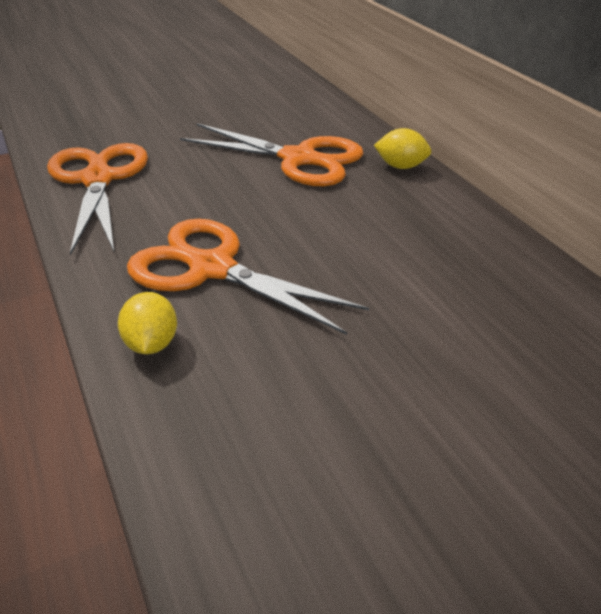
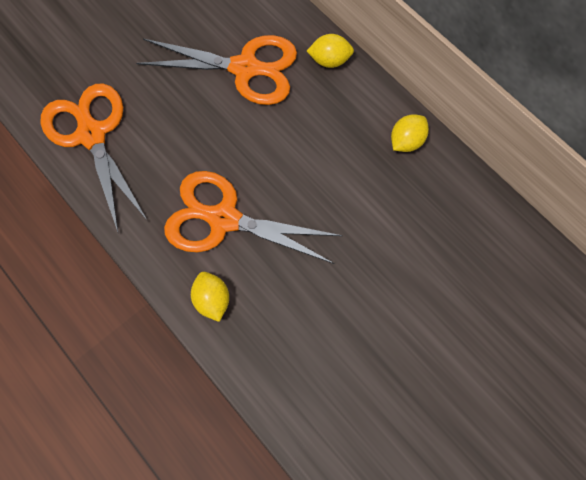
camera: 15 degrees left, 30 degrees up
(484, 240) = (406, 141): none -> yellow lemon

